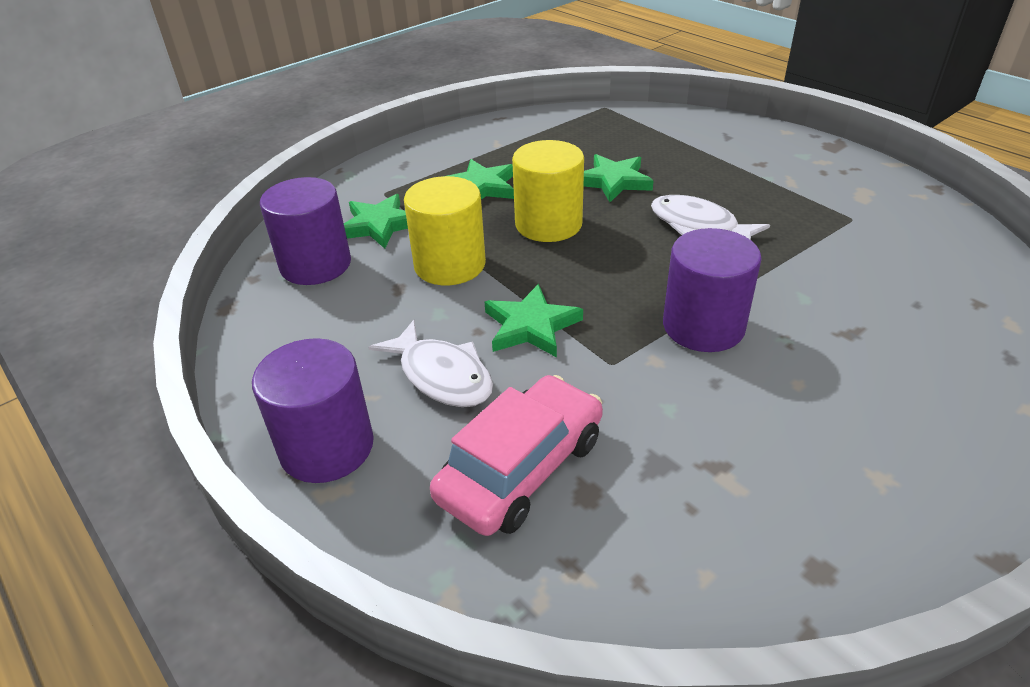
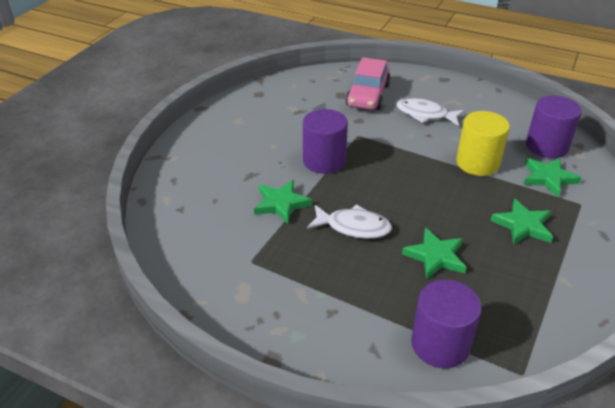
camera: 155 degrees right, 0 degrees up
(327, 447) = (441, 86): purple cylinder -> purple cylinder (440, 344)
(531, 326) = (406, 142): green star -> green star (281, 203)
(548, 224) = (448, 204): yellow cylinder -> none

